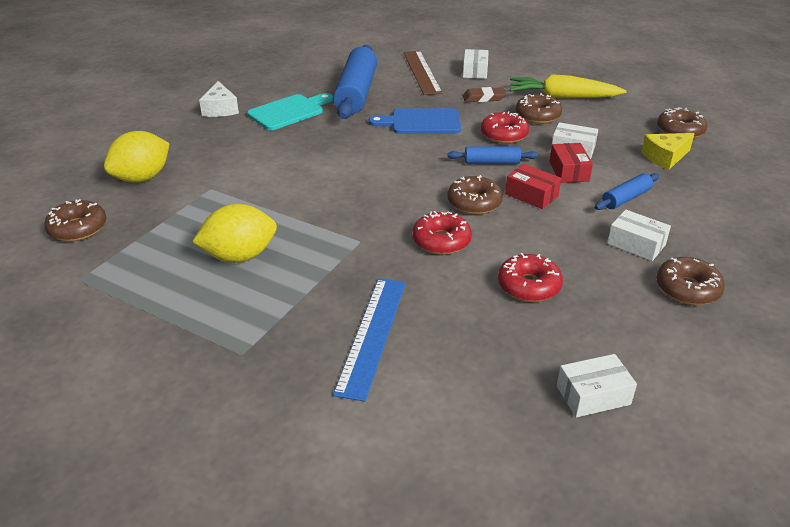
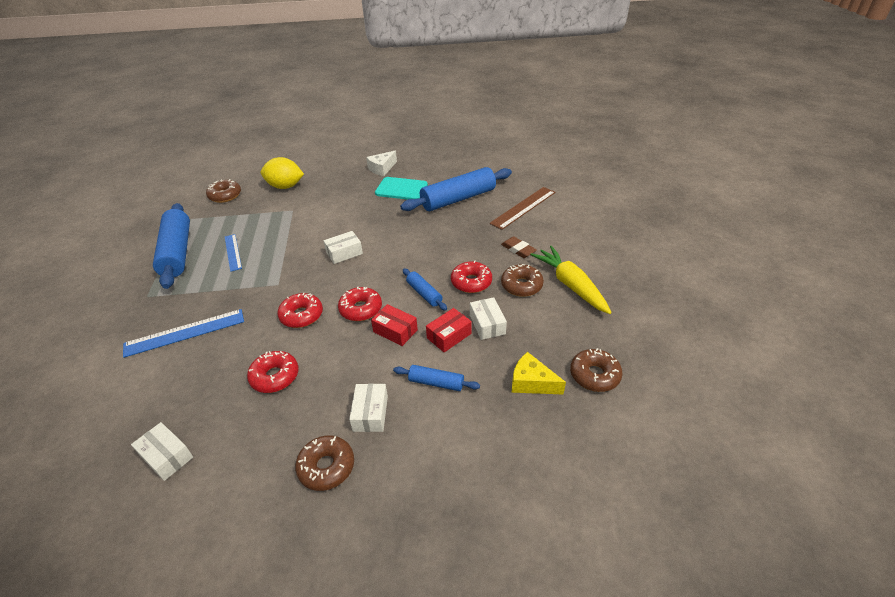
camera: 55 degrees right, 5 degrees up
(166, 303) = (177, 252): none -> blue rolling pin
(239, 256) = (233, 252): yellow lemon -> blue ruler
(421, 122) = (448, 240): blue cutting board -> none
(474, 203) = (361, 309): brown donut -> red donut
(475, 71) = (557, 227): white box -> white box (344, 253)
(531, 195) = (395, 331): red box -> red box turned 60 degrees counterclockwise

